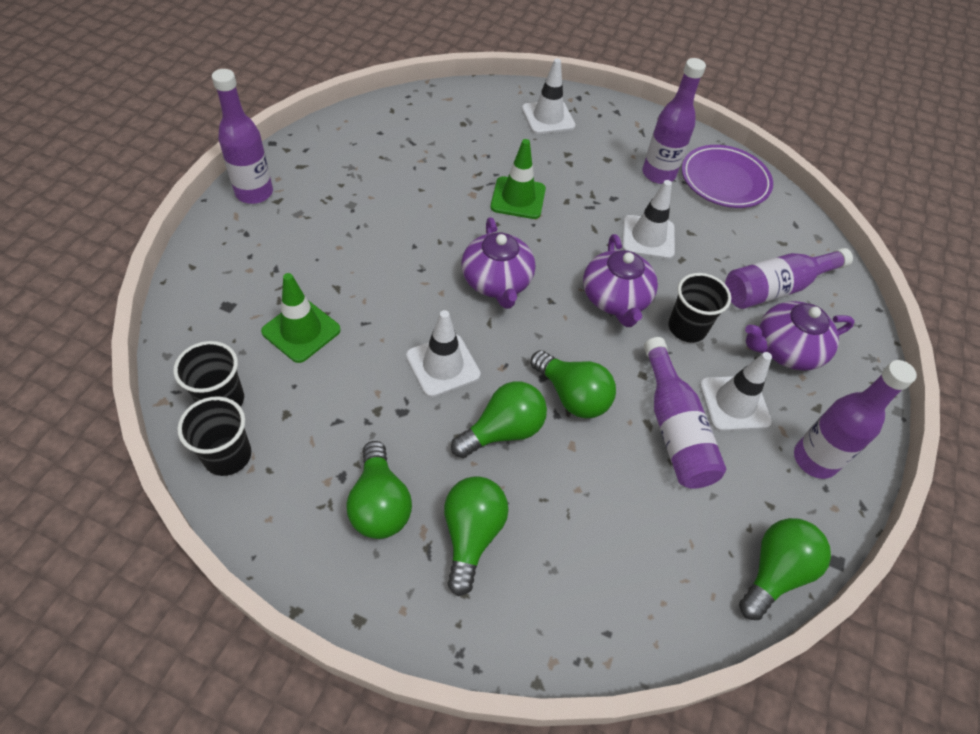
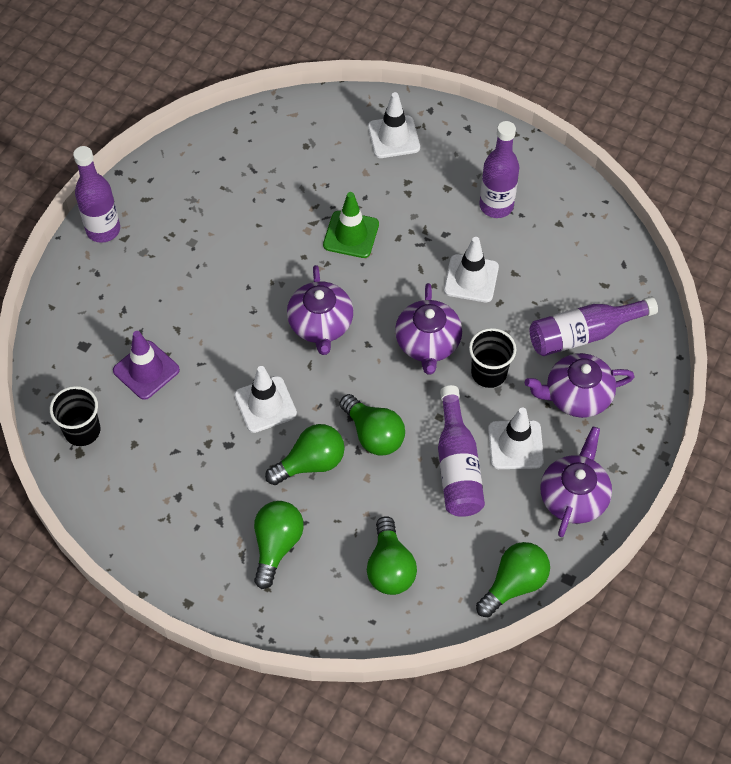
camera: 10 degrees right, 5 degrees up
(227, 456) = (89, 477): black cup -> none
(301, 331) = (146, 370): green traffic cone -> purple traffic cone
(379, 504) = (206, 519): green light bulb -> green light bulb (390, 567)
(724, 181) = (563, 213): purple plate -> none
(814, 459) = (574, 496): purple bottle -> purple teapot

